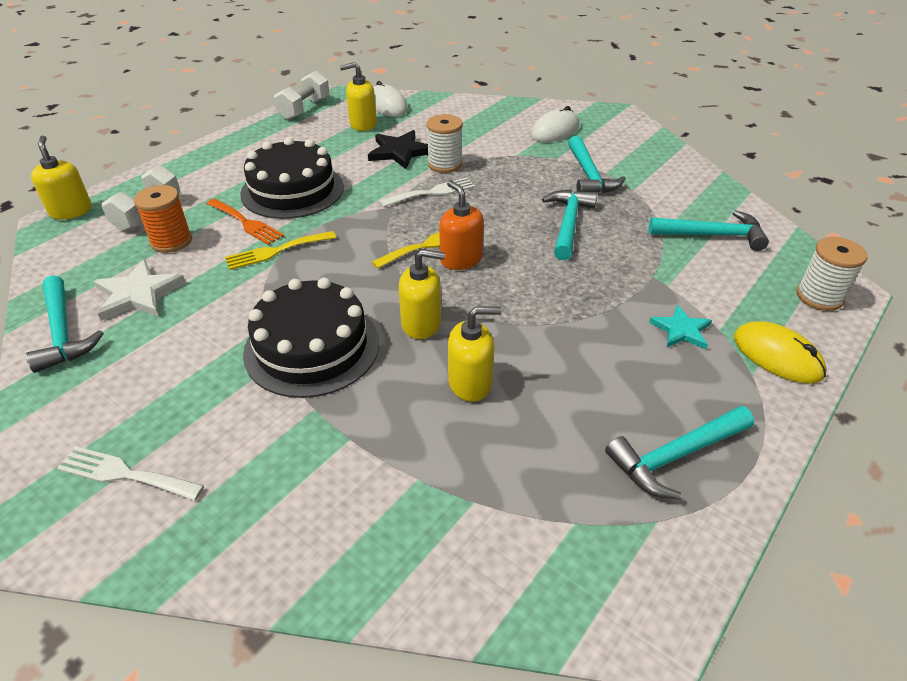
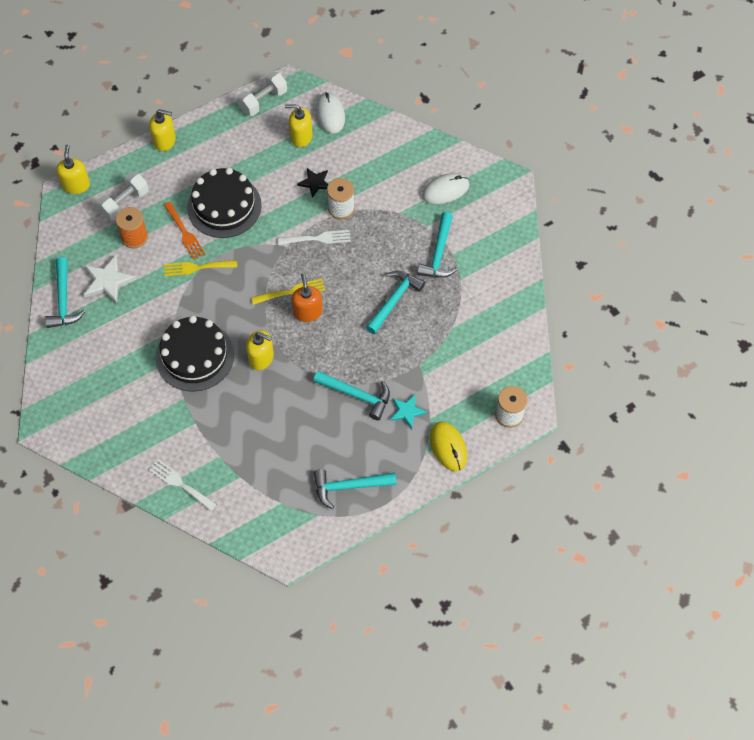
camera: 20 degrees right, 20 degrees up
(124, 474) = (85, 407): white fork -> white fork (180, 484)
(400, 152) = (315, 182): black star -> black star, size x0.66
(470, 383) = (269, 409): yellow soap dispenser -> yellow soap dispenser (164, 140)
(712, 235) = (483, 342): turquoise hammer -> turquoise hammer (357, 395)

